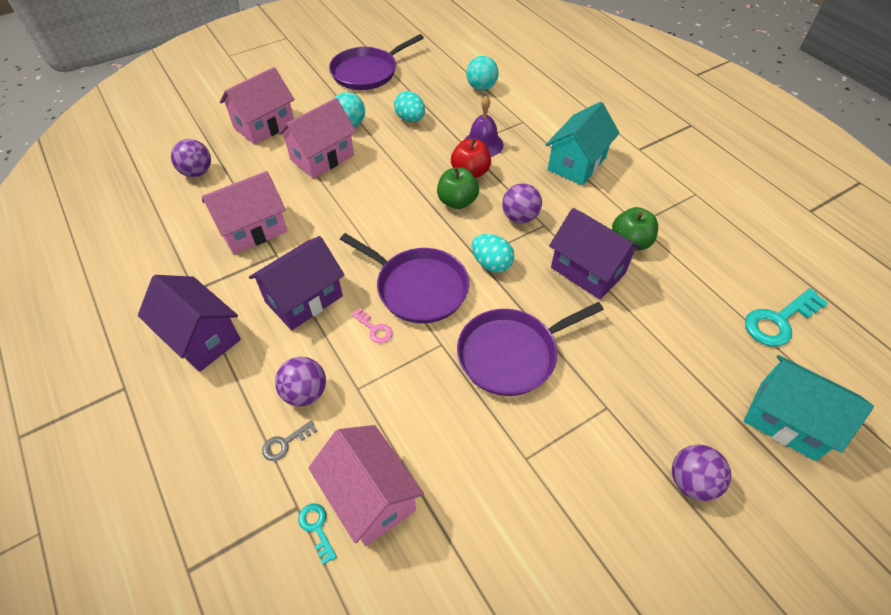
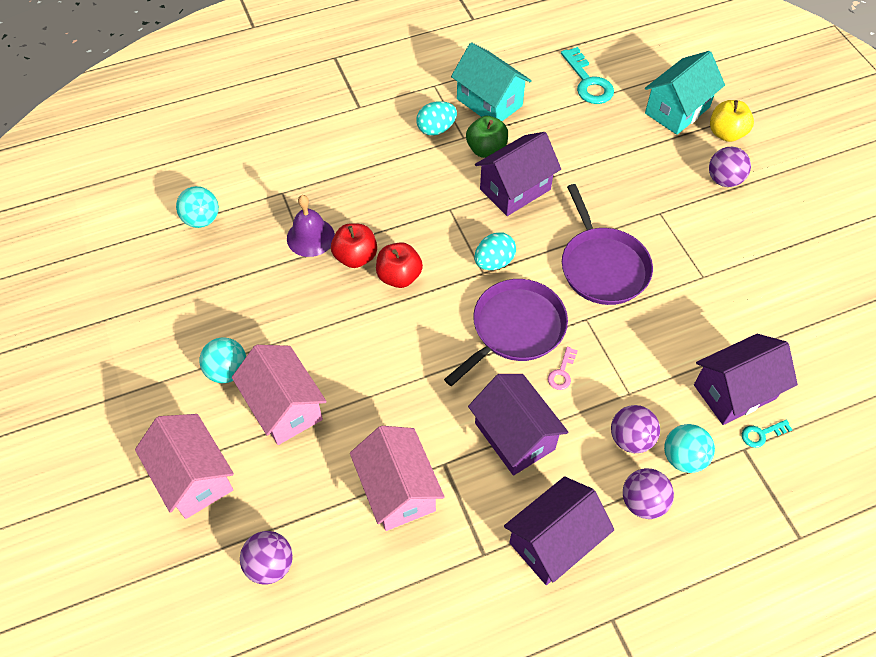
camera: 80 degrees left, 5 degrees up
(285, 443) = (683, 457): grey key -> turquoise ball
(367, 72) = (116, 340): purple pan -> none
(370, 496) = (734, 392): pink house -> purple house
(374, 329) = (562, 372): pink key -> pink key turned 150 degrees clockwise
(410, 119) = (239, 302): turquoise egg -> turquoise egg (436, 129)
(457, 201) = (399, 276): green apple -> red apple
(520, 217) = (435, 226): purple ball -> purple ball (643, 502)
(577, 163) = (367, 162): turquoise house -> turquoise house (489, 102)
(777, 484) = (726, 133): none -> yellow apple

